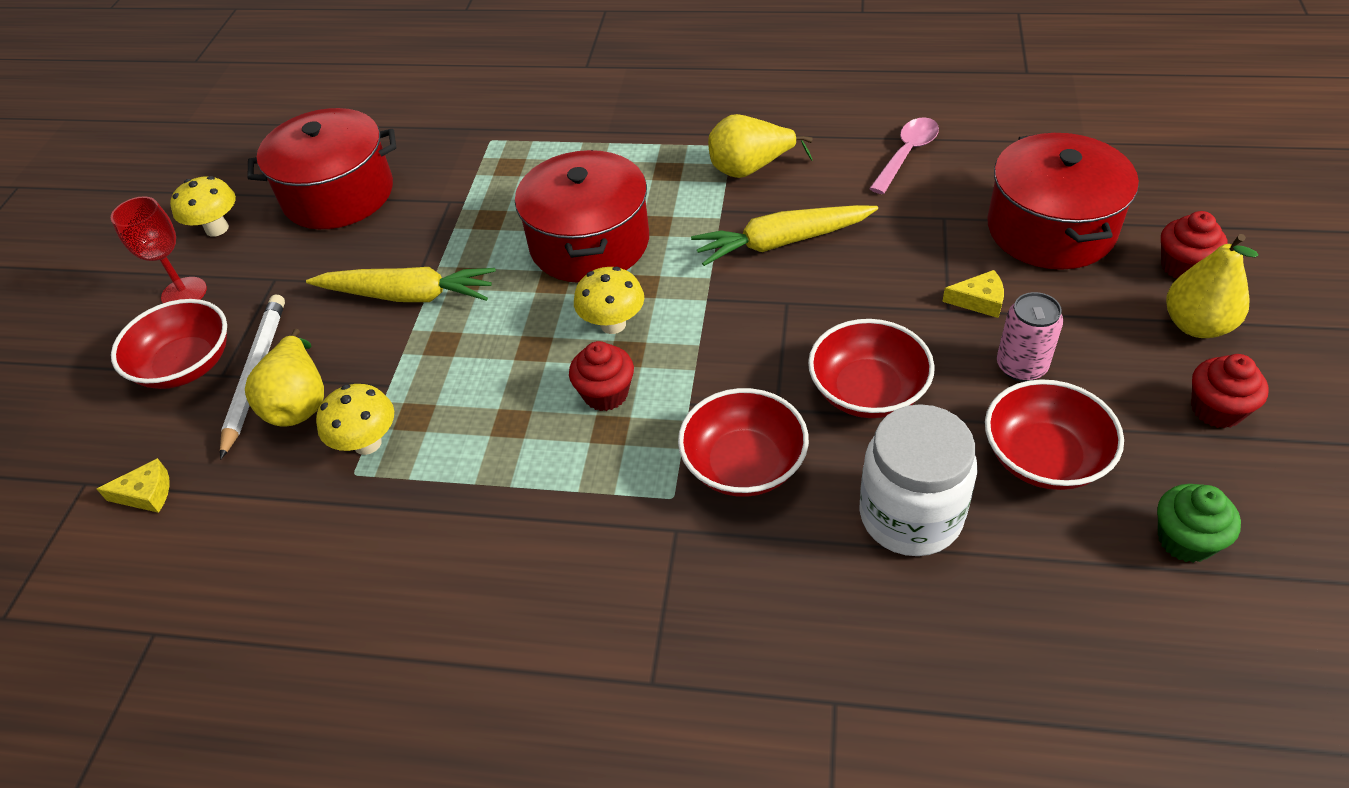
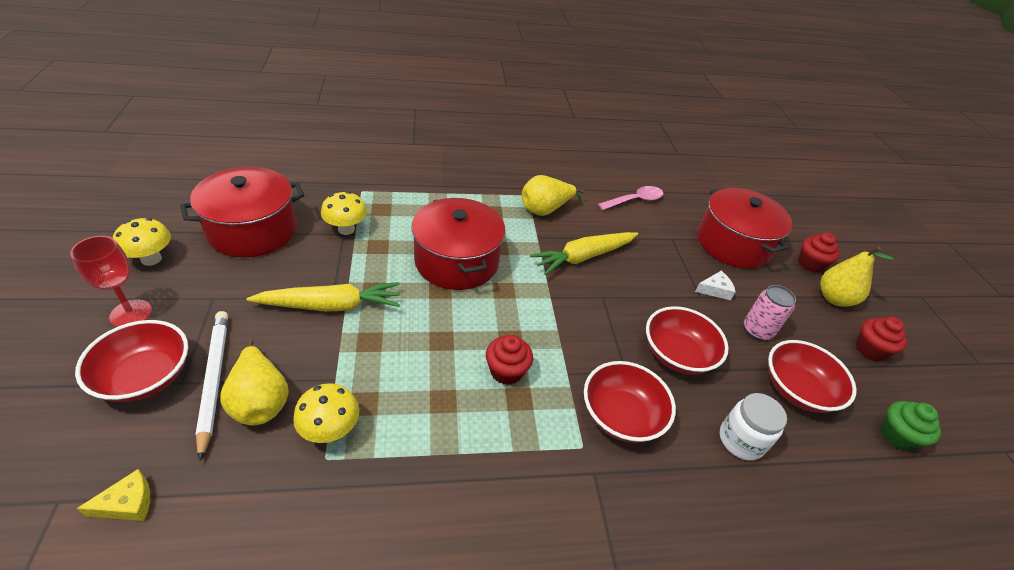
camera: 25 degrees left, 5 degrees down
(613, 324) = (493, 319): yellow mushroom -> yellow mushroom (346, 229)
(907, 154) = (635, 200): pink spoon -> pink spoon turned 45 degrees clockwise
(910, 515) = (741, 440): white jar -> white jar, size x0.66
(979, 300) = (715, 290): yellow cheese -> white cheese

